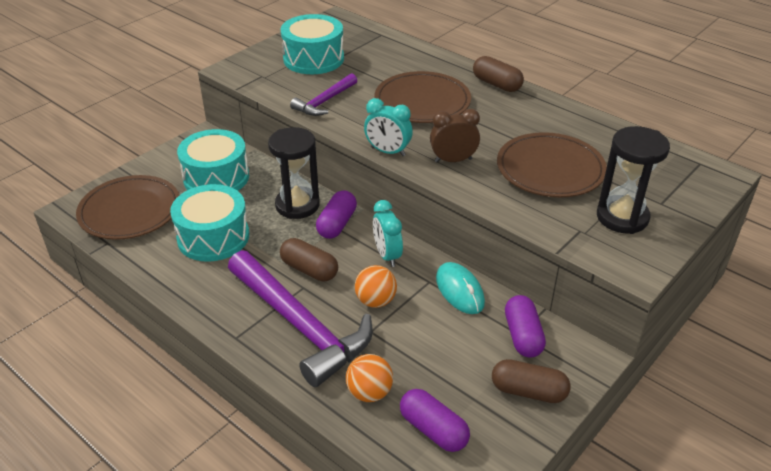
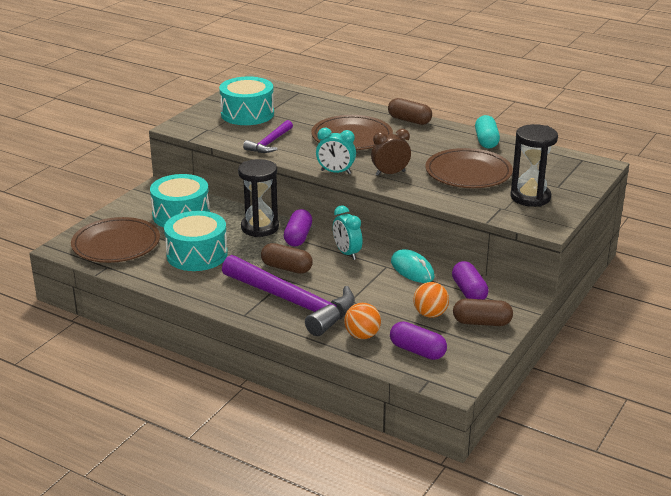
camera: 10 degrees left, 10 degrees down
(375, 301) = (347, 282): orange ball -> orange ball (430, 314)
(583, 123) = (486, 141): none -> turquoise capsule

